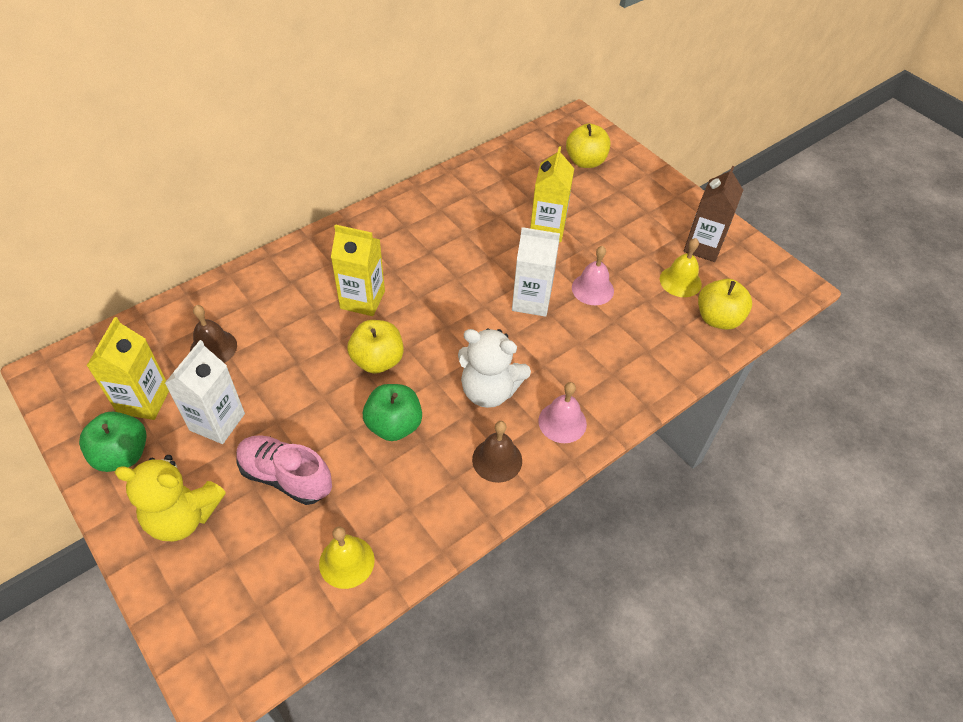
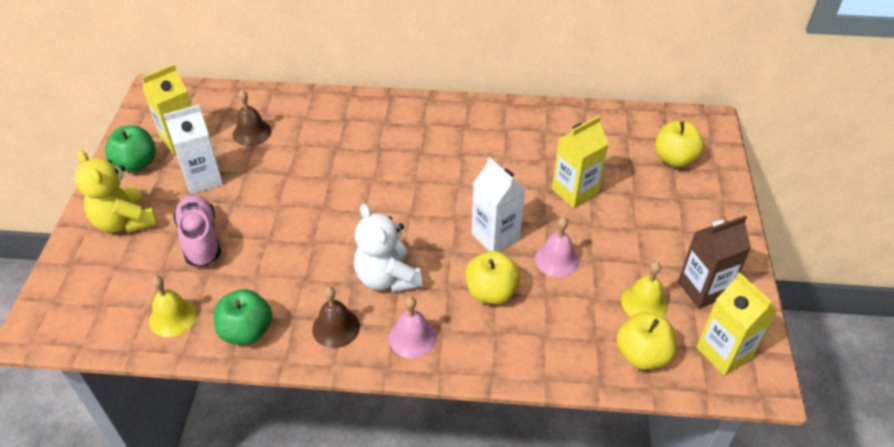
camera: 45 degrees right, 5 degrees down
(362, 300) = (375, 159): yellow carton -> yellow carton (724, 352)
(377, 360) = (337, 206): yellow apple -> yellow apple (491, 292)
(394, 425) = (298, 255): green apple -> green apple (247, 331)

